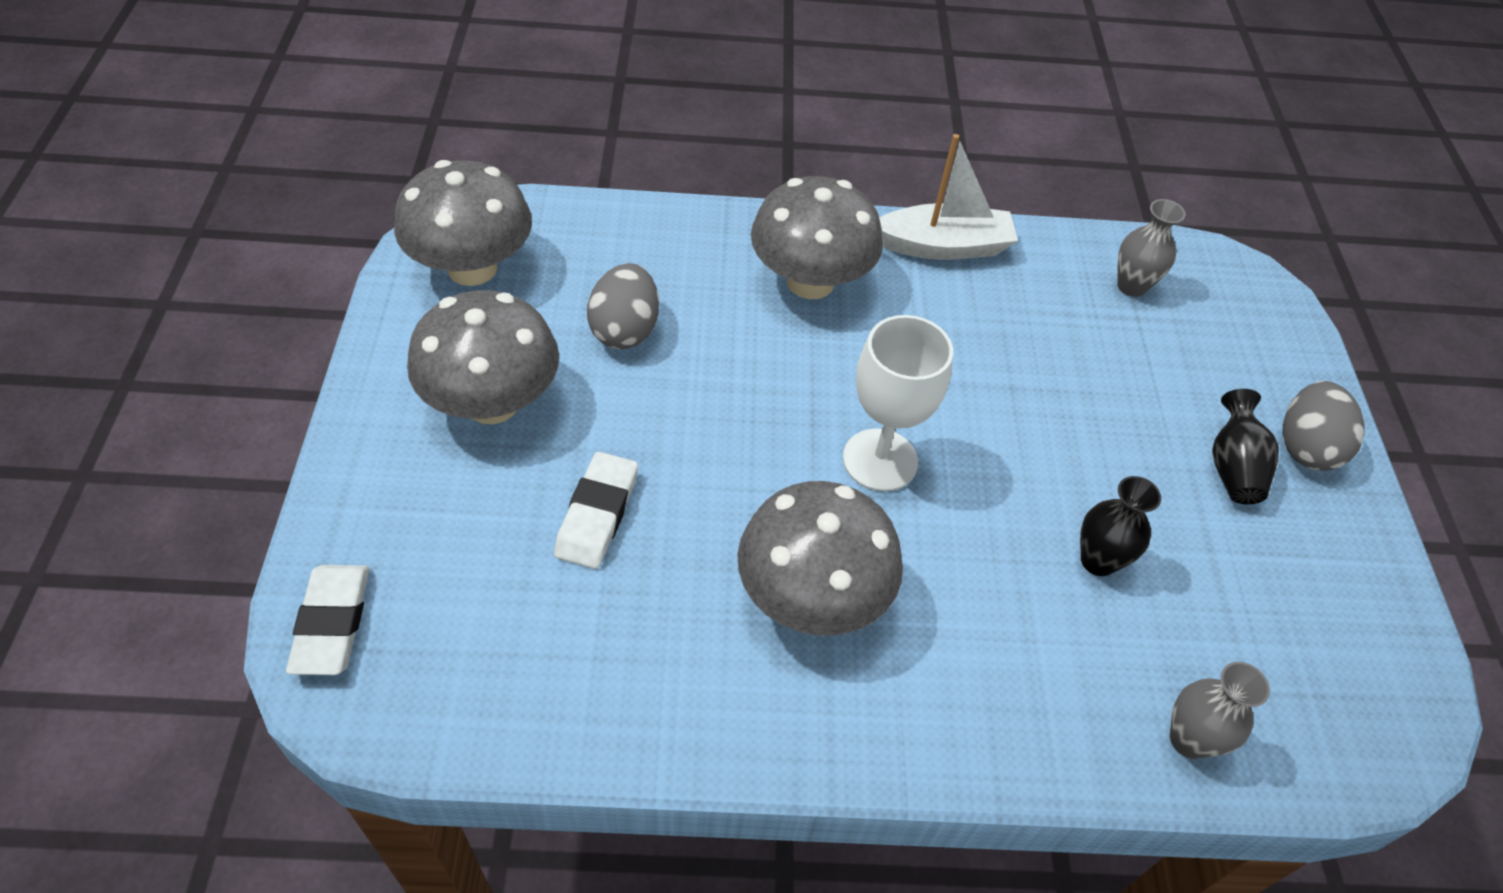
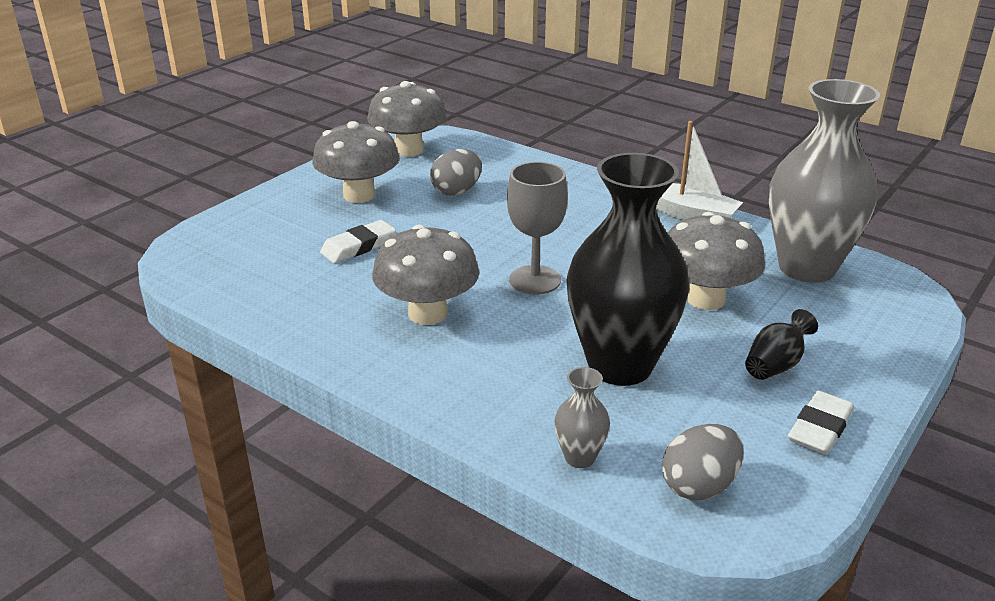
camera: 40 degrees right, 20 degrees down
(332, 623) = (201, 237): white eraser -> white eraser (820, 428)
(810, 281) = (585, 204): grey mushroom -> grey mushroom (705, 299)
(880, 460) = (535, 280): white goblet -> grey goblet
(1098, 560) = (620, 365): black vase -> black vase, size x2.41
(1131, 286) = (806, 268): grey vase -> grey vase, size x2.41
(1305, 447) = (849, 377): grey egg -> grey egg (699, 486)

